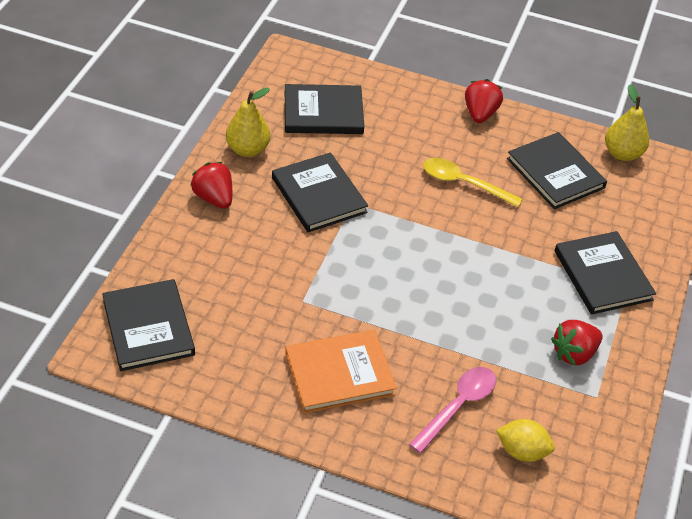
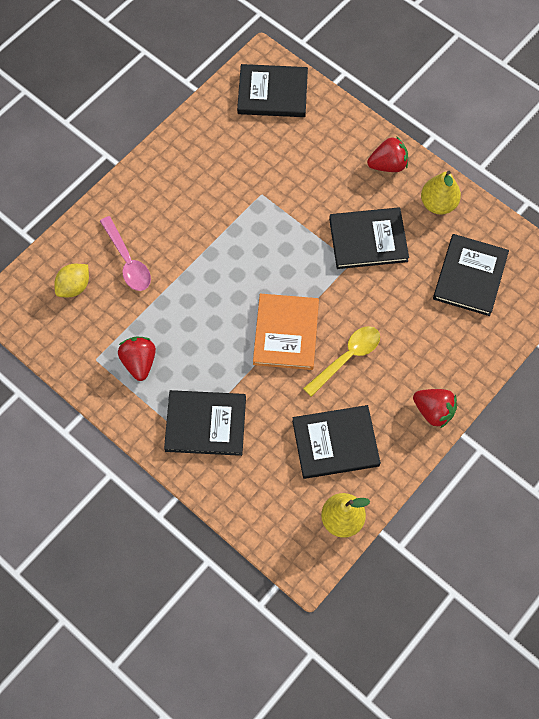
camera: 115 degrees right, 20 degrees up
(339, 374) = (186, 196): orange book -> orange book (286, 333)

